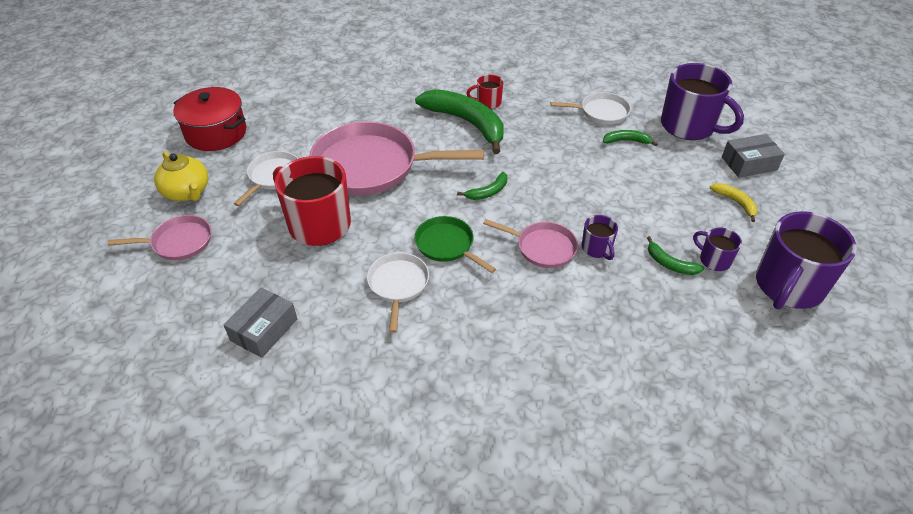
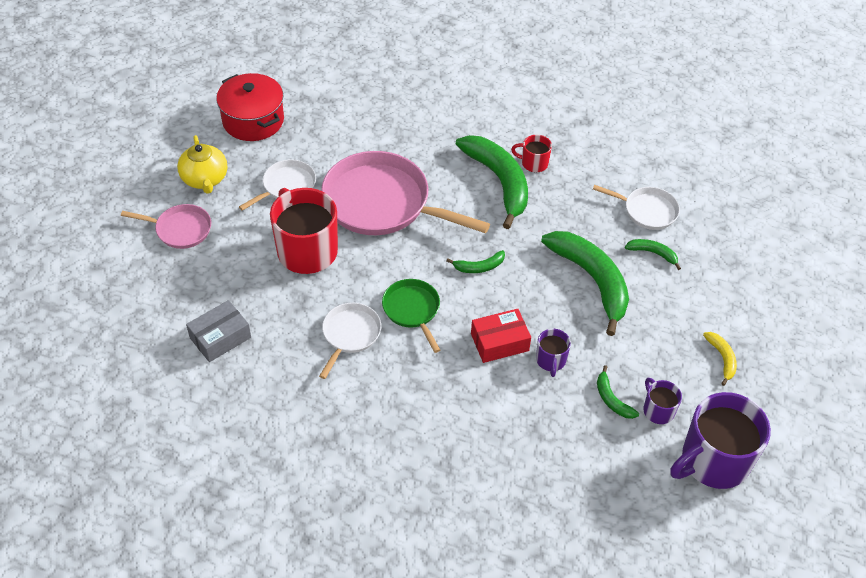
camera: 20 degrees right, 5 degrees up
(542, 247) = (499, 342): pink pan -> red box
(591, 175) = (592, 280): none -> green banana
(689, 126) = (732, 257): purple mug -> none
(749, 164) = (767, 320): grey box -> none

